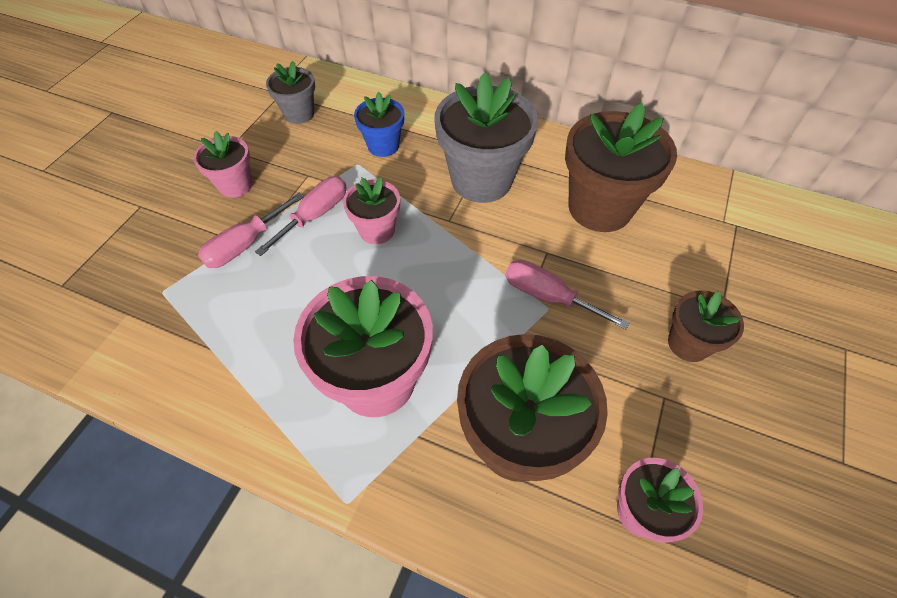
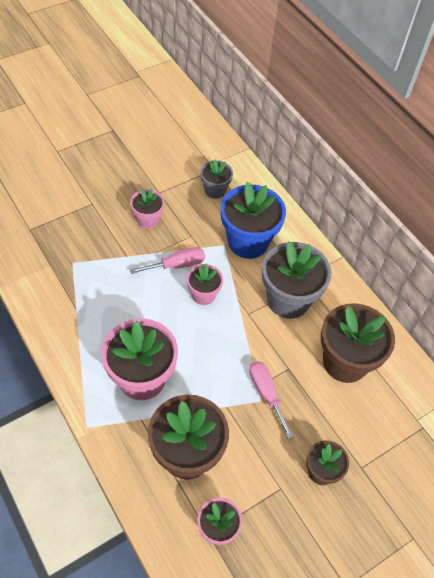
camera: 30 degrees right, 0 degrees up
(245, 244) = (129, 260): pink screwdriver -> none
(383, 146) = (248, 242): blue flower pot -> blue flower pot, size x1.85

